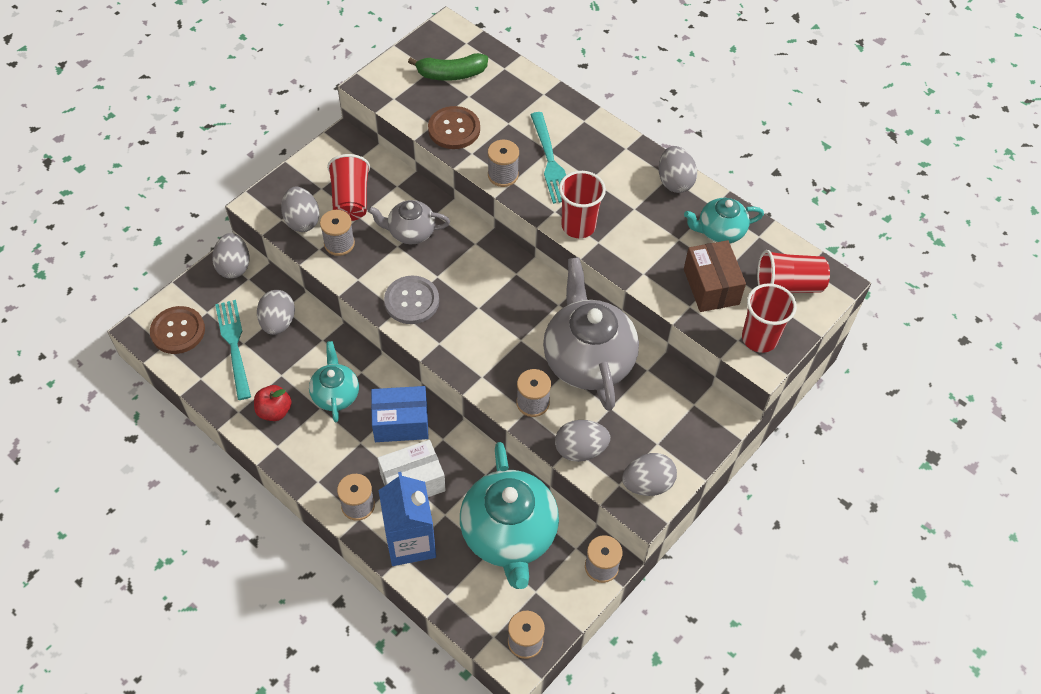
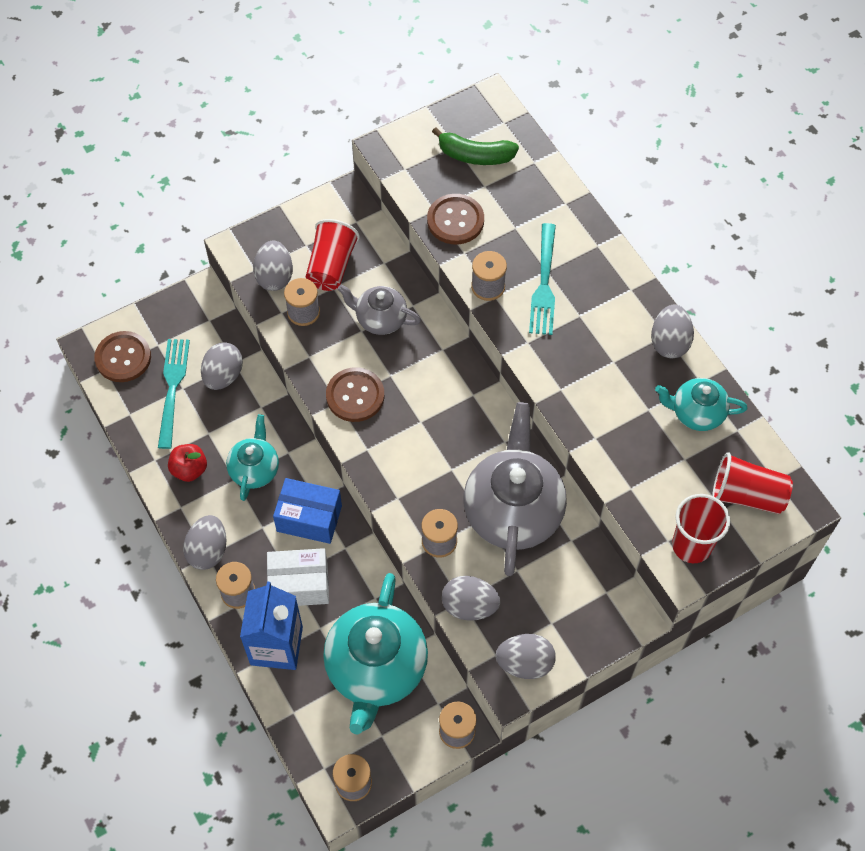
camera: 20 degrees right, 5 degrees up
(234, 266) = (199, 303): grey egg -> grey egg (208, 550)
(411, 301) = (355, 396): grey button -> brown button
(578, 226) = (546, 366): red cup -> none
(711, 286) = (662, 473): brown box -> none

